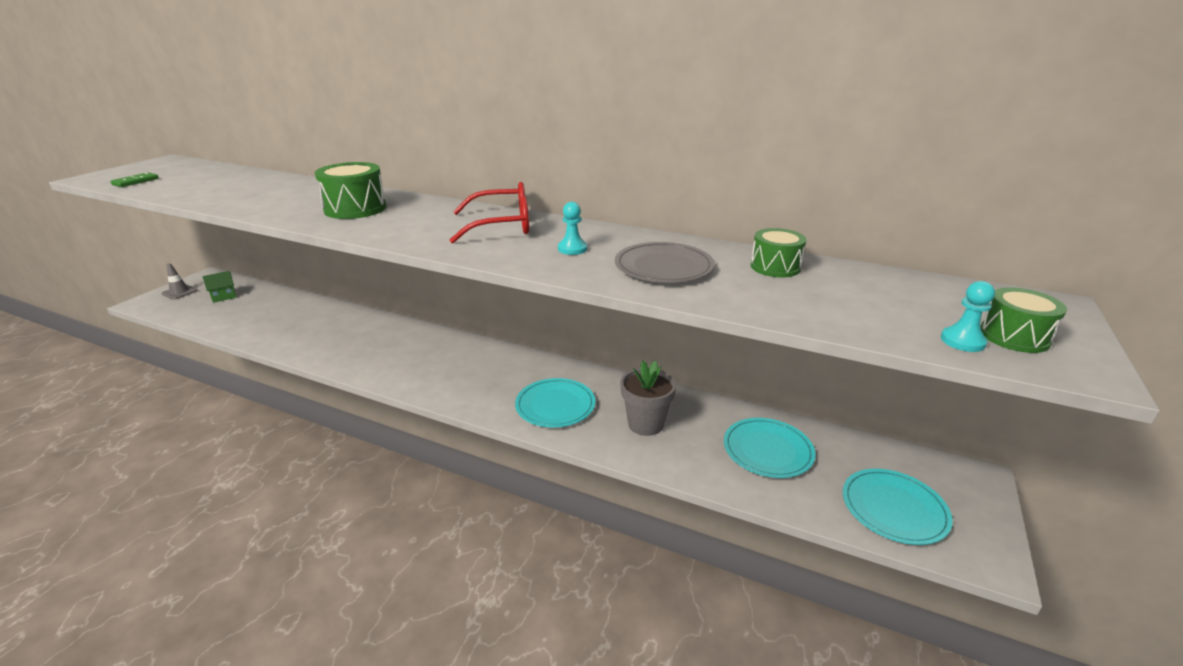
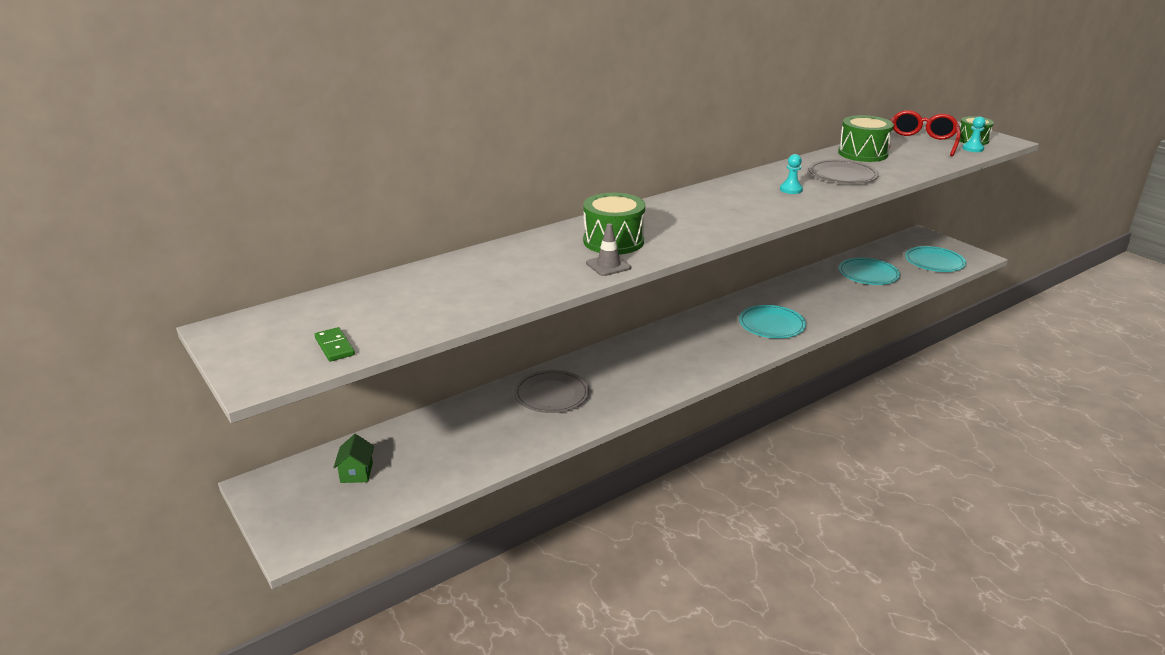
camera: 60 degrees left, 0 degrees up
(179, 292) = (293, 510): grey traffic cone -> grey traffic cone (608, 265)
(349, 329) = (551, 394): none -> grey plate
(501, 226) = (720, 200): red glasses -> red glasses (921, 142)
(645, 424) = (817, 300): grey flower pot -> none
(775, 267) = (863, 153): green drum -> green drum, size x1.54

